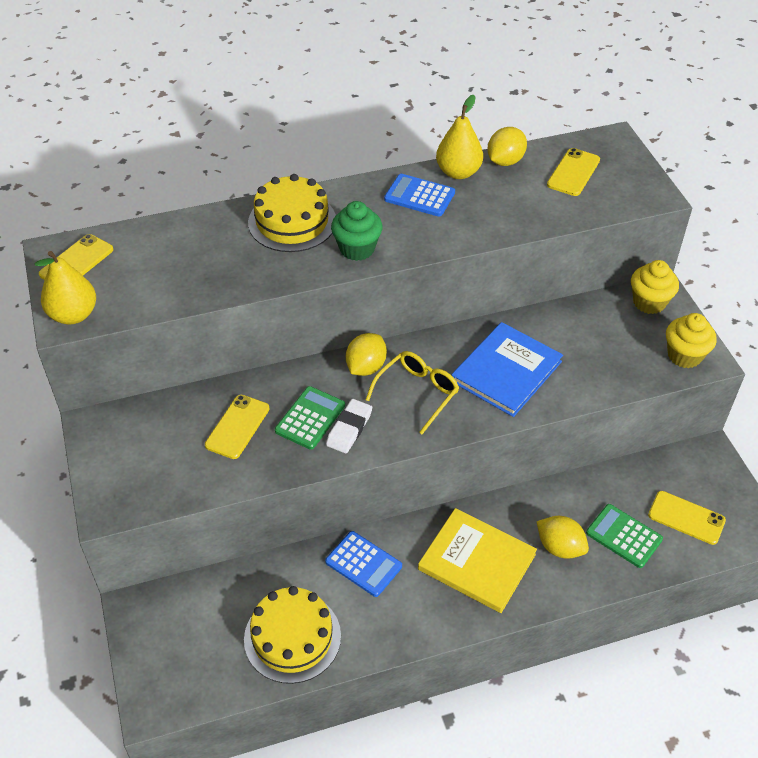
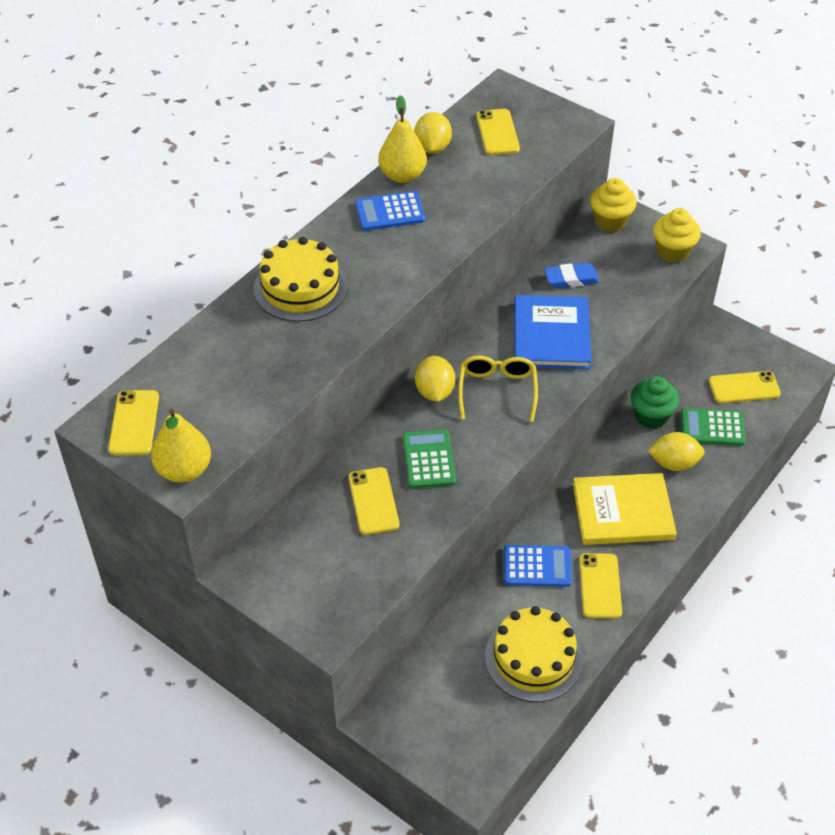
camera: 35 degrees left, 0 degrees up
(349, 429) = (469, 450): white eraser -> none
(357, 249) = (382, 283): green cupcake -> green cupcake (651, 416)
(400, 612) = (600, 586): none -> yellow phone
(568, 333) = (571, 278): none -> blue eraser

